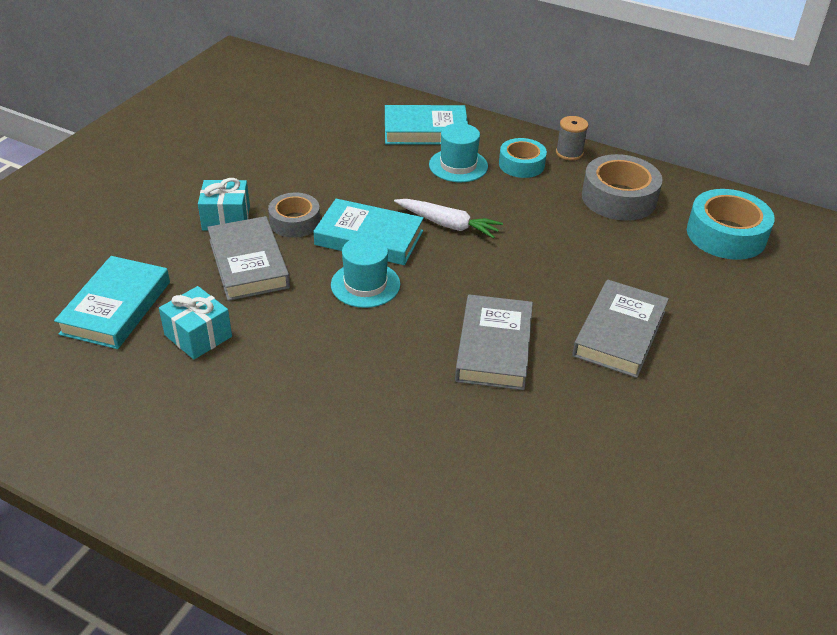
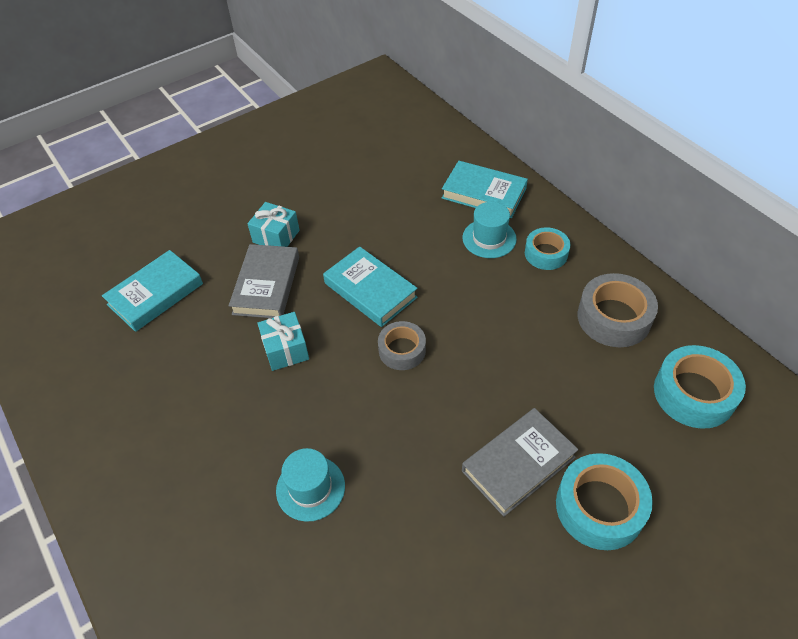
camera: 30 degrees right, 10 degrees up
(198, 336) = (193, 340): turquoise gift -> turquoise gift (285, 350)
(295, 222) = (323, 256): grey tape -> grey tape (402, 350)
(365, 284) = (339, 335): turquoise hat -> turquoise hat (310, 488)
(448, 224) = (442, 297): white carrot -> none
(494, 347) = (402, 436): grey book -> none
(569, 153) = (598, 253): grey spool -> none
(712, 342) = (599, 507): none -> turquoise tape

